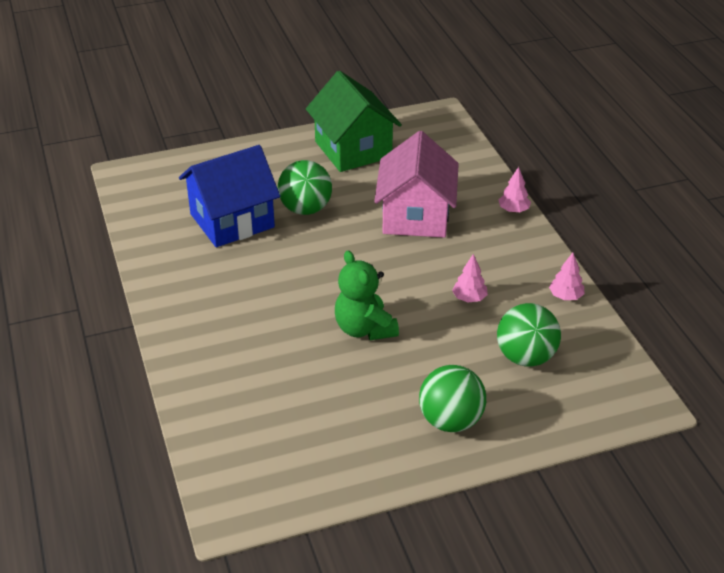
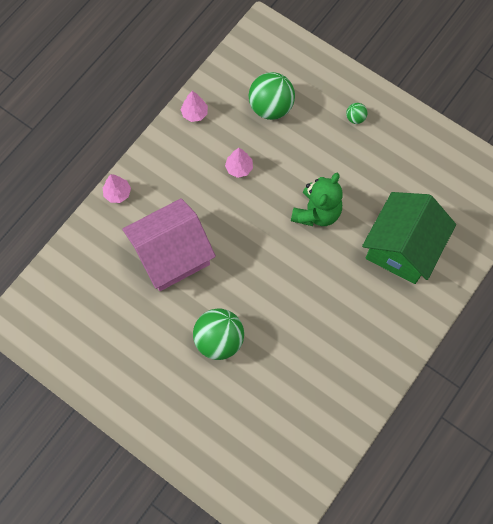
camera: 125 degrees left, 30 degrees up
(232, 220) = (272, 384): blue house -> none
(353, 149) = (113, 359): green house -> green house (402, 248)
(450, 421) = (355, 118): green ball -> green ball, size x0.46

